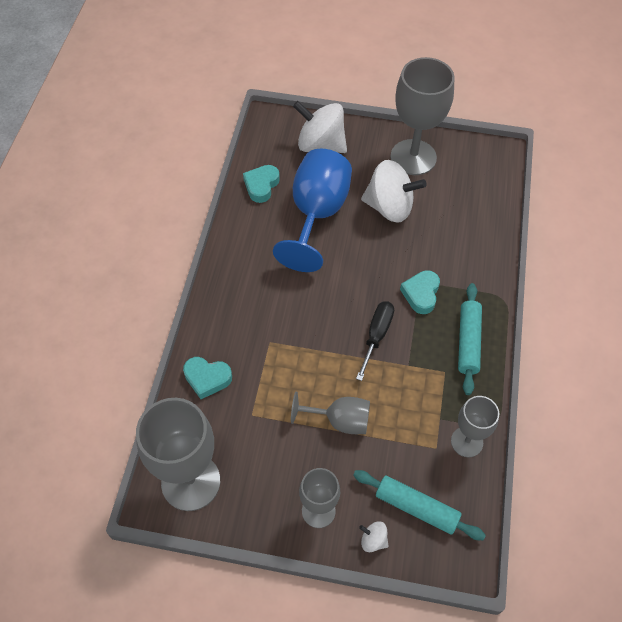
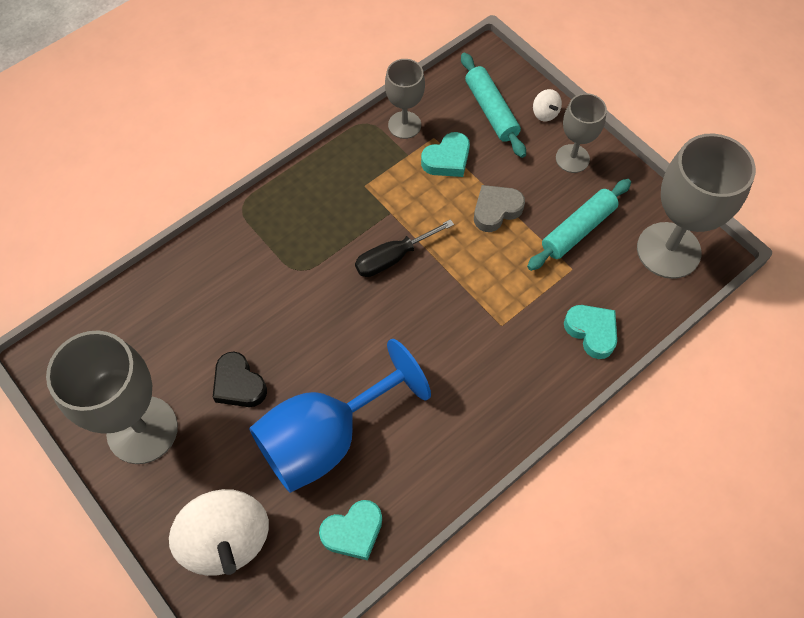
camera: 140 degrees left, 5 degrees up
(339, 421) = (496, 210): grey goblet -> grey heart
(389, 207) = (239, 384): white spinning top -> black heart
(421, 294) = (310, 266): turquoise heart -> turquoise heart (447, 159)
(468, 342) = (316, 194): turquoise rolling pin -> turquoise rolling pin (578, 230)

